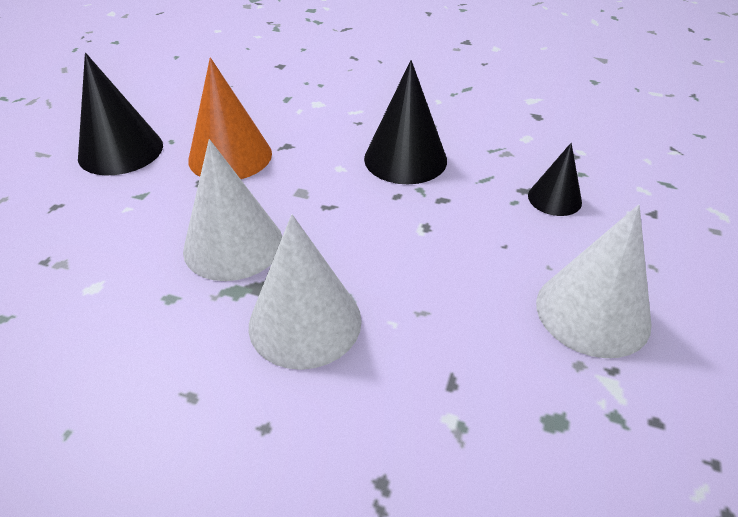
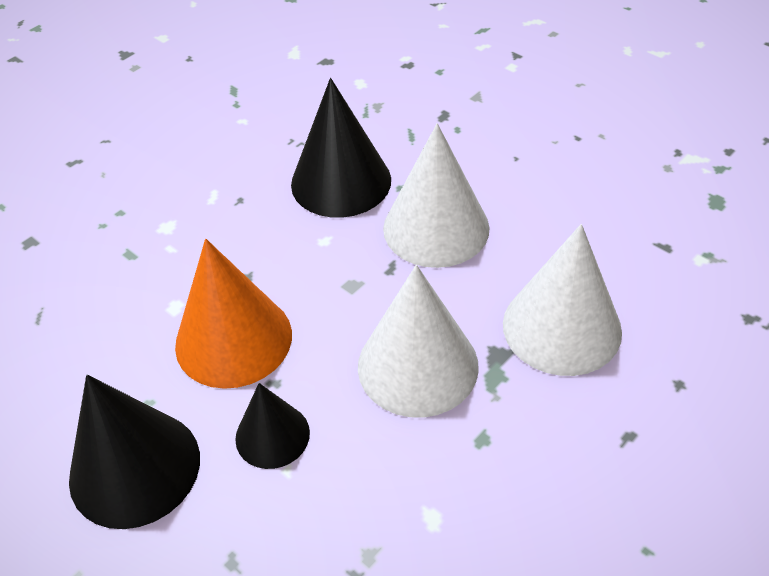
camera: 65 degrees left, 5 degrees up
(554, 199) = (467, 102): black cone -> black cone (272, 435)
(592, 312) = (617, 138): white cone -> white cone (436, 228)

